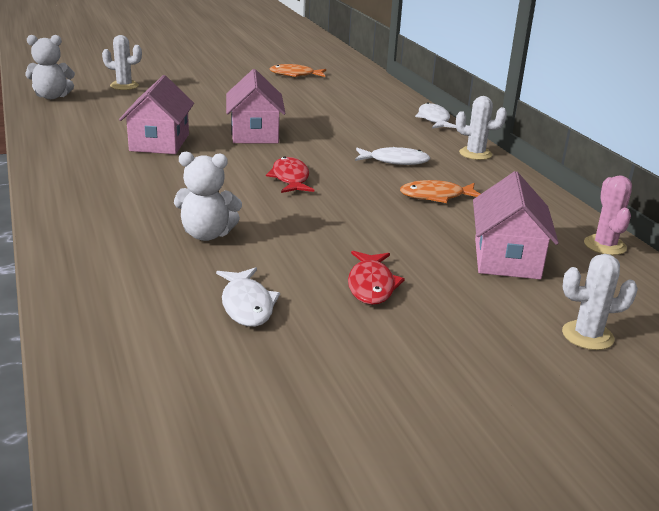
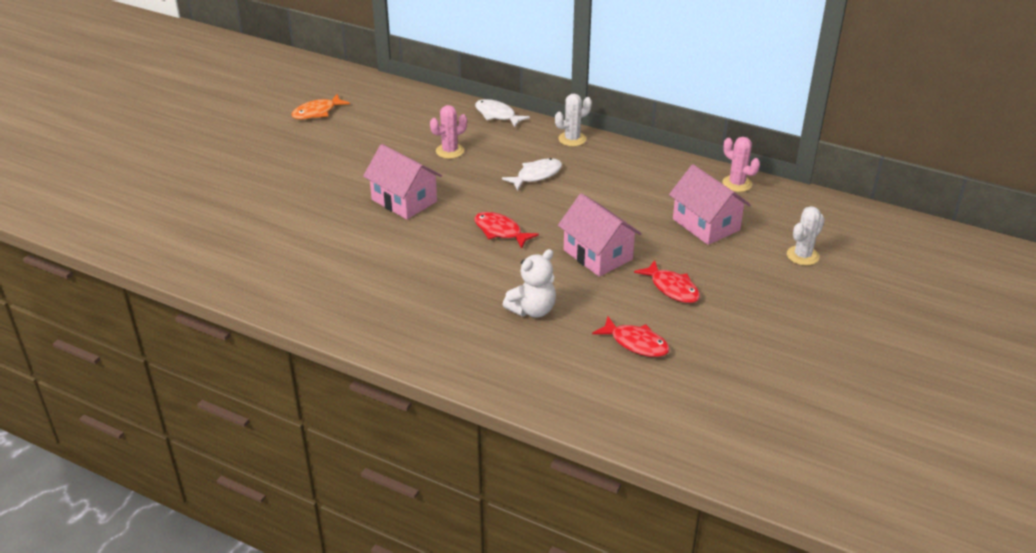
camera: 40 degrees left, 10 degrees up
(52, 96) = (168, 250): white teddy bear -> none
(124, 86) = (203, 202): white cactus -> none
(159, 142) = (355, 249): pink house -> pink house (597, 255)
(247, 305) = (636, 343): white fish -> red fish
(350, 123) = (450, 151): none -> pink cactus
(436, 196) = (605, 195): orange fish -> none

